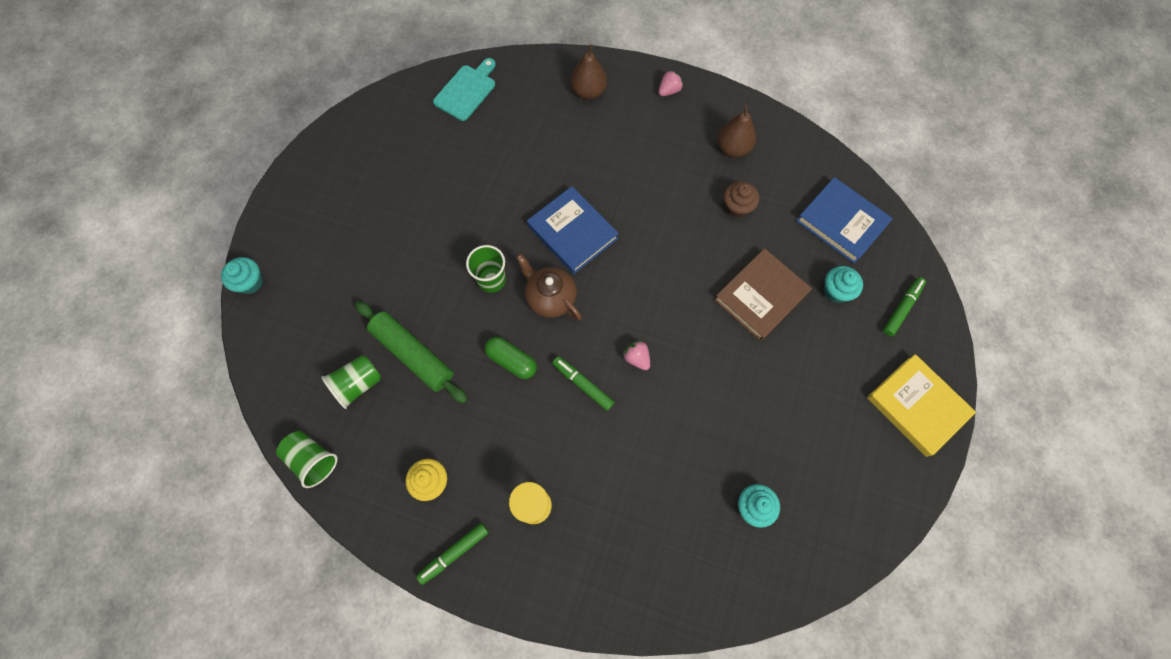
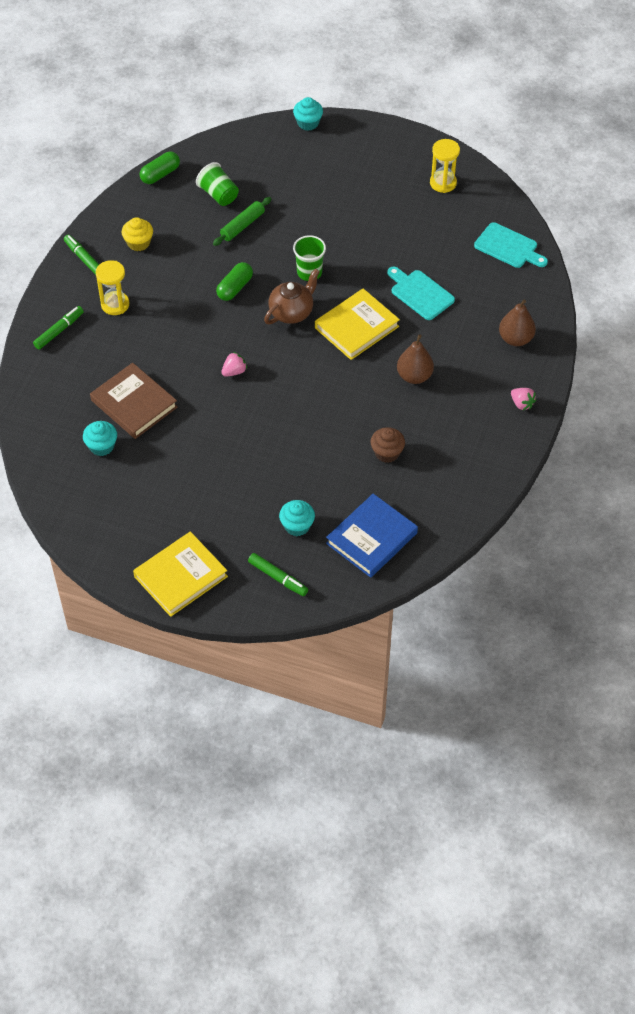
camera: 90 degrees right, 15 degrees down
(313, 460) = (160, 174): green cup -> green capsule
(369, 145) = (443, 183): none -> yellow hourglass
(413, 354) = (242, 225): green rolling pin -> green rolling pin, size x0.66
(526, 171) = (420, 293): none -> turquoise cutting board
(572, 232) = (356, 327): blue book -> yellow book
(582, 384) = (212, 334): green marker -> green marker (59, 331)
(733, 148) = (455, 453): brown pear -> brown pear (414, 376)
(761, 296) = (291, 465): brown book -> brown book (134, 404)

